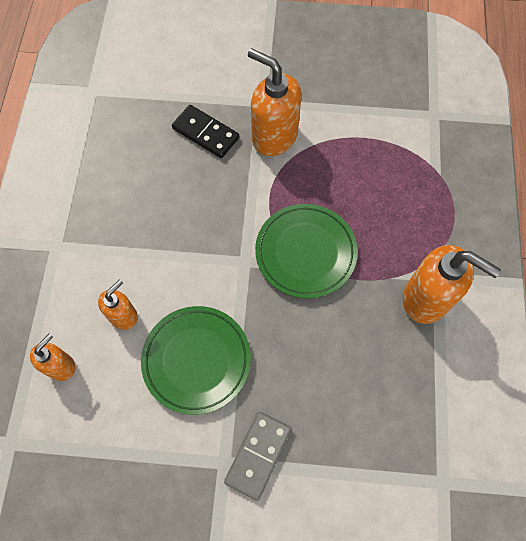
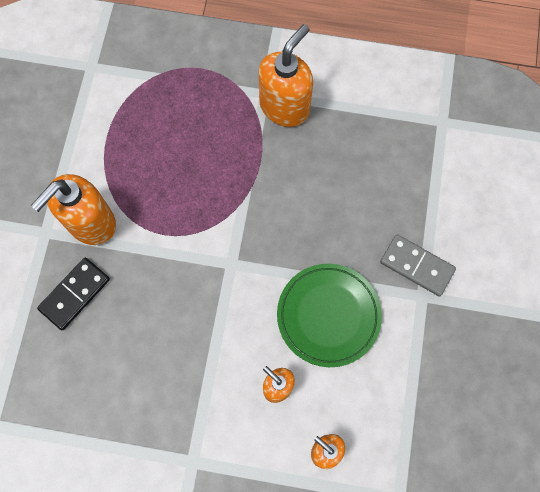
camera: 85 degrees left, 5 degrees up
(305, 252) = (228, 205): green plate -> none

